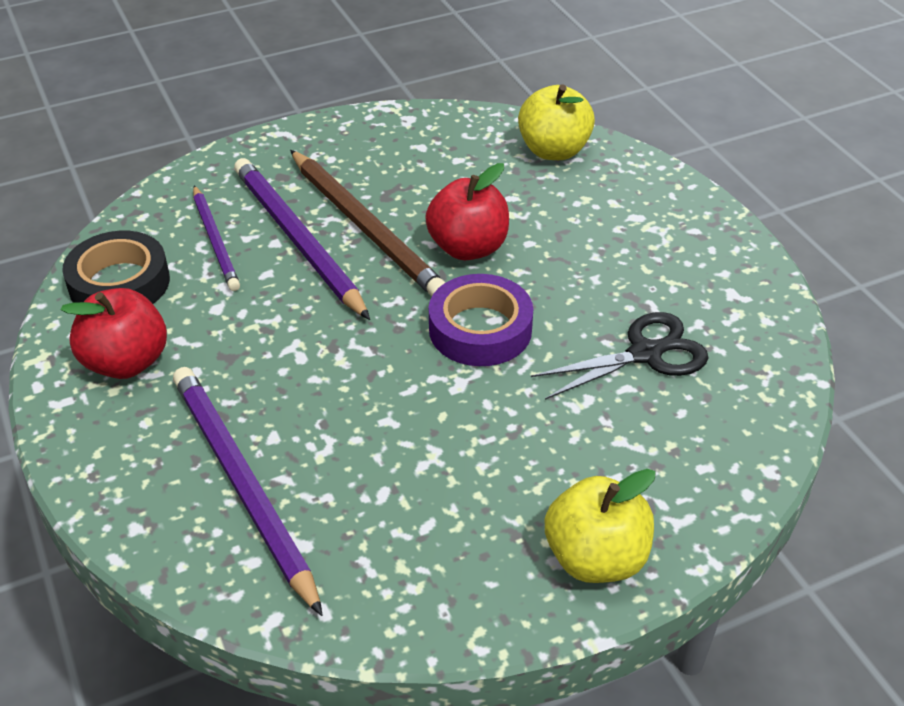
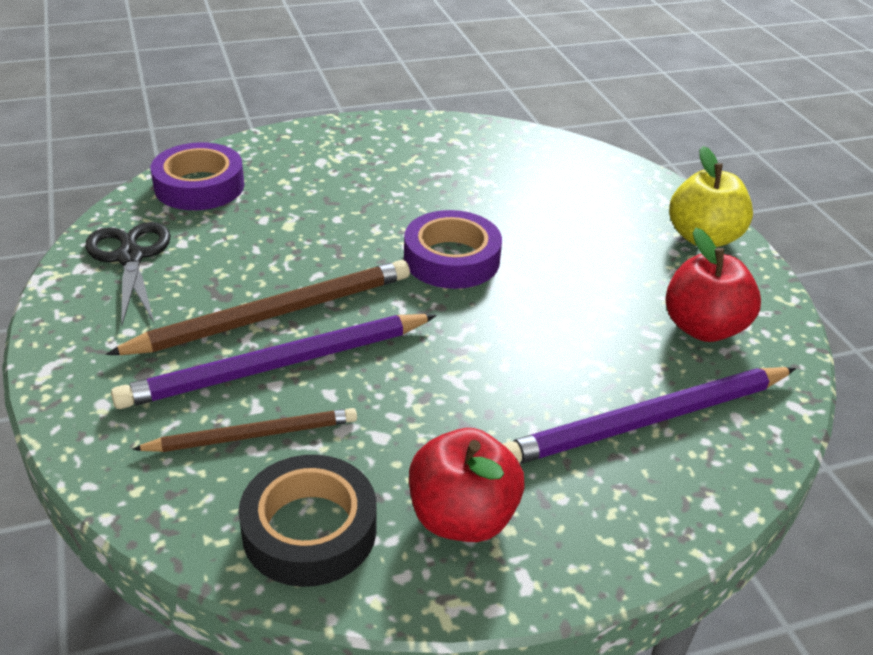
camera: 85 degrees left, 5 degrees down
(215, 241) = (253, 435): purple pencil -> brown pencil
(468, 247) = (332, 252): red apple -> red apple (703, 328)
(554, 150) = (199, 186): yellow apple -> purple tape
(646, 353) = (494, 184): black scissors -> black scissors (130, 257)

